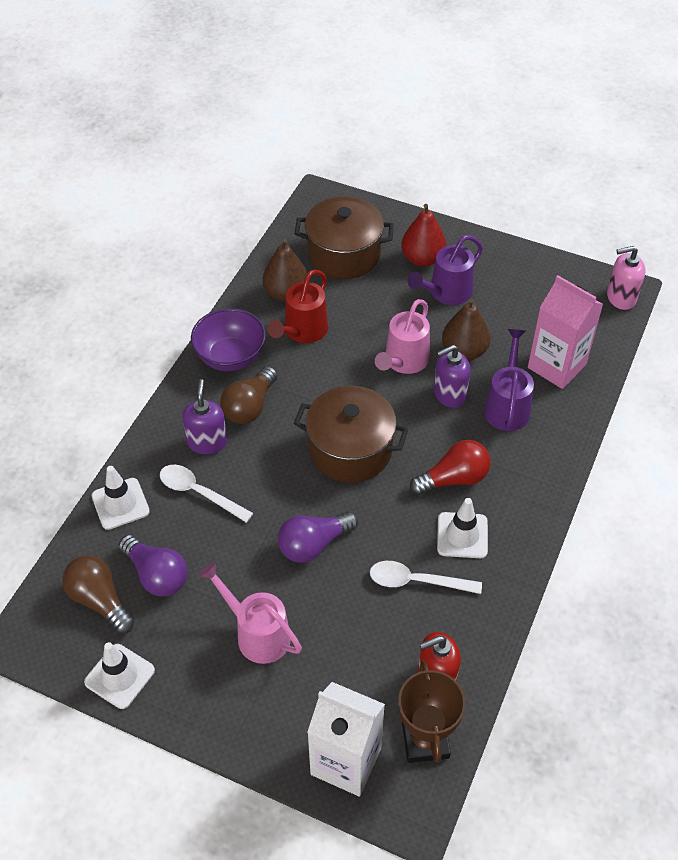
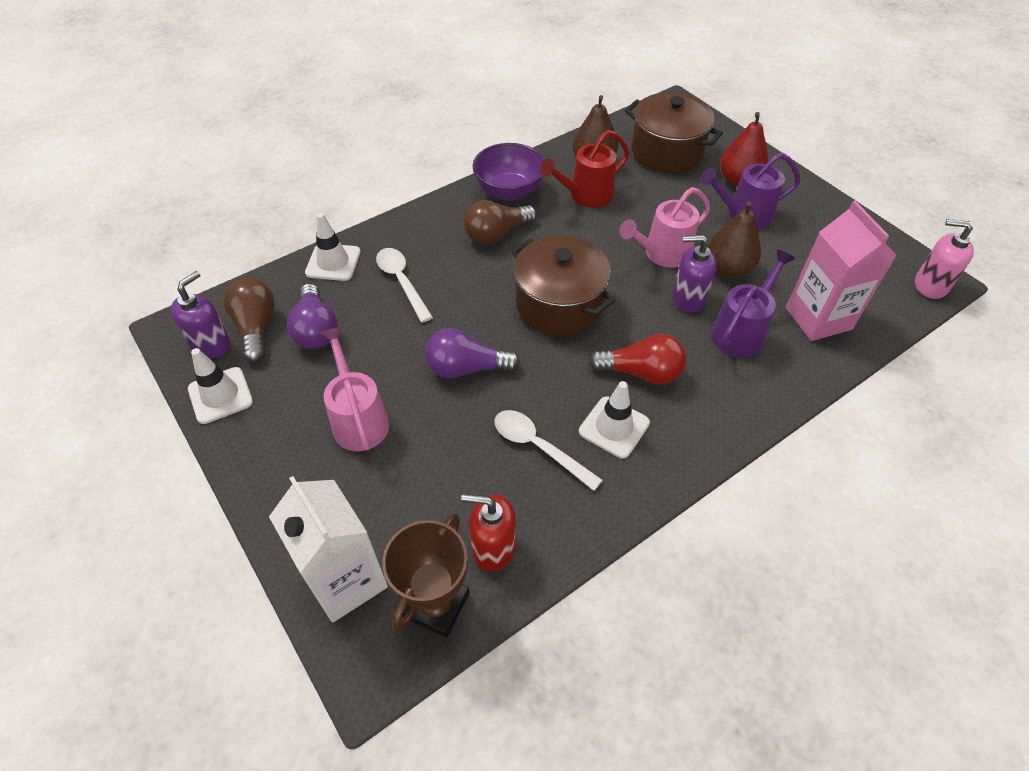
camera: 30 degrees right, 0 degrees up
(207, 442) = (439, 246): purple soap dispenser -> purple soap dispenser (211, 344)

